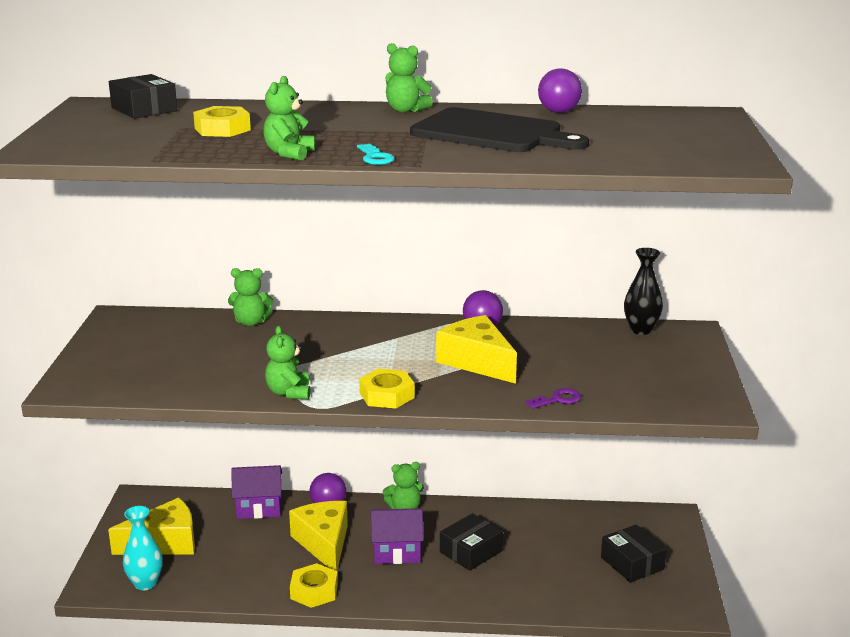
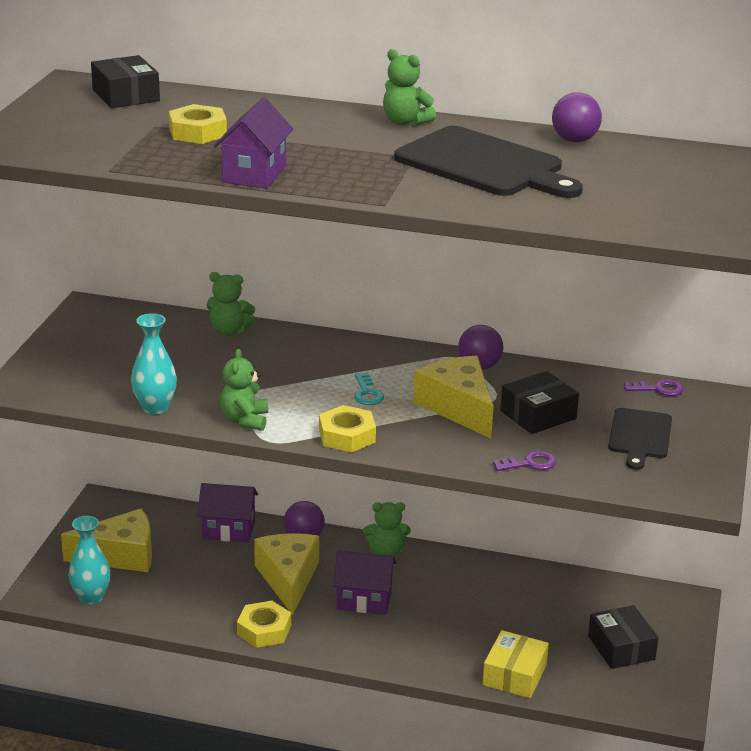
camera: 10 degrees right, 5 degrees up
(202, 391) = (155, 407): none -> turquoise vase
(289, 154) = (254, 174): green teddy bear -> purple house
(375, 157) = (342, 188): turquoise key -> turquoise key (367, 393)
(471, 551) = (445, 610): black box -> black box (538, 415)
(549, 599) = (514, 675): none -> yellow box
(641, 330) = (658, 389): black vase -> purple key
(642, 367) = (640, 436): none -> black cutting board

